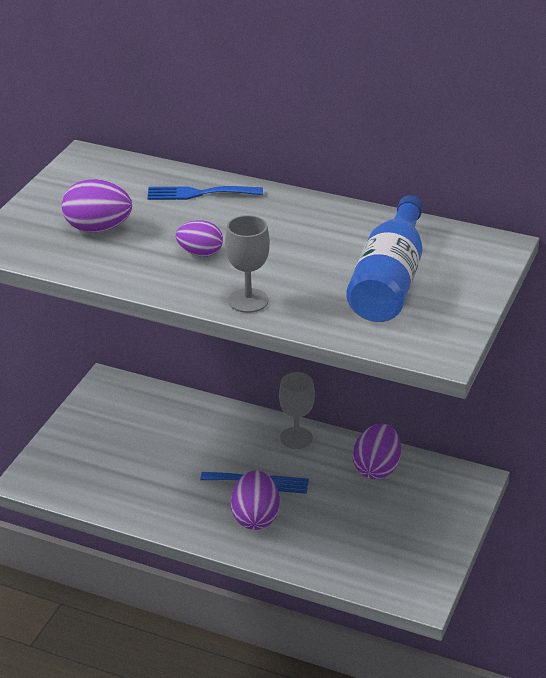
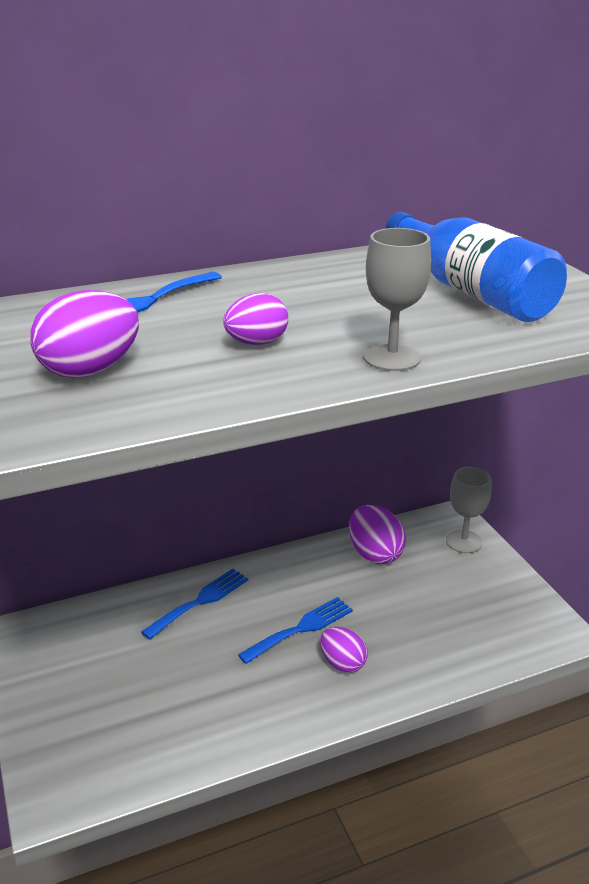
camera: 45 degrees left, 5 degrees down
(224, 427) = (200, 601): none -> blue fork
(255, 517) = (342, 663): purple egg -> purple egg, size x0.66
(296, 438) = (276, 570): grey goblet -> grey goblet (464, 541)

